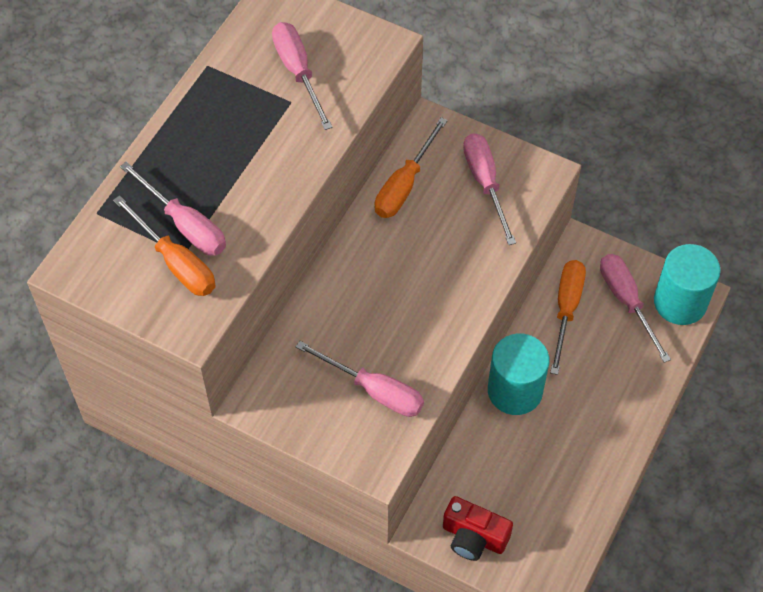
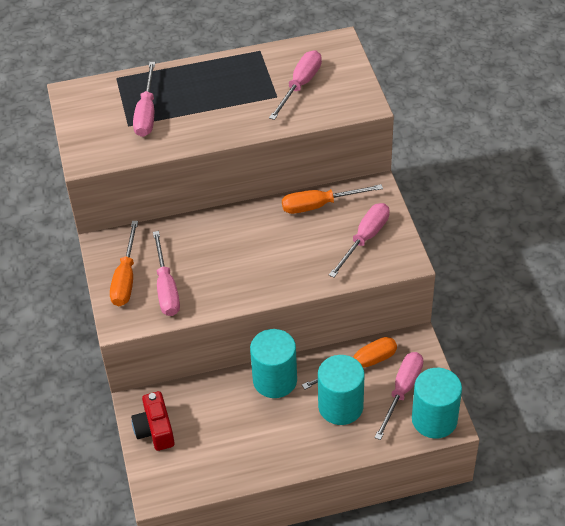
camera: 50 degrees right, 10 degrees down
(175, 262) = (119, 126): orange screwdriver -> orange screwdriver (125, 278)
(596, 362) = (340, 406): none -> turquoise cylinder

